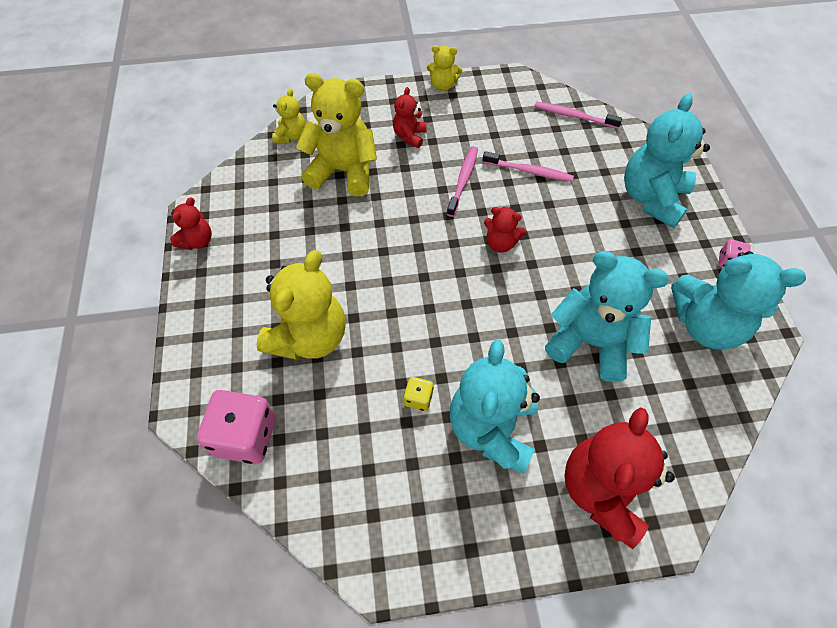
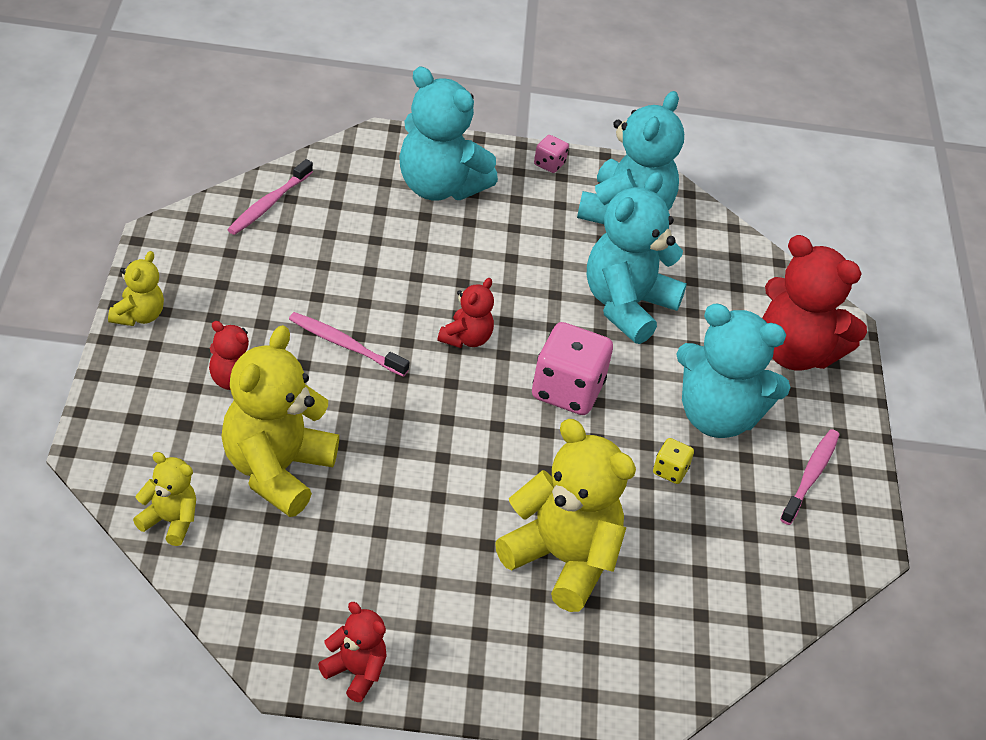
camera: 85 degrees left, 15 degrees down
(246, 436) = (692, 647): pink dice -> pink dice (567, 391)
(529, 171) = (354, 277): pink toothbrush -> pink toothbrush (811, 476)

